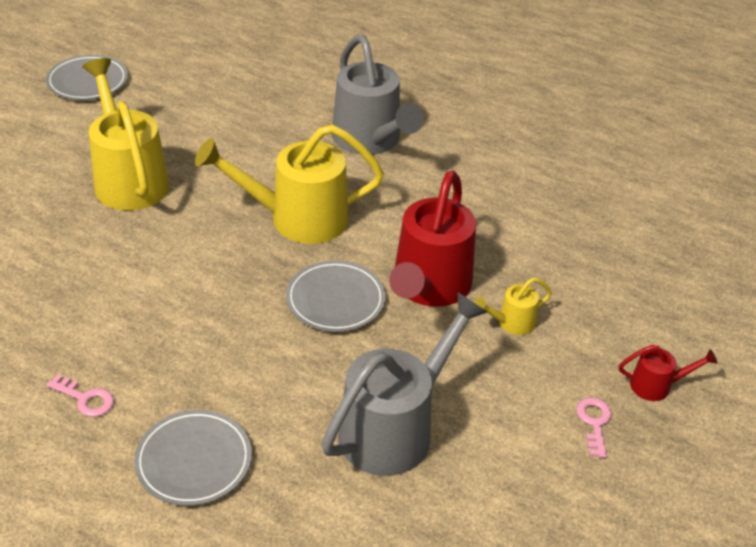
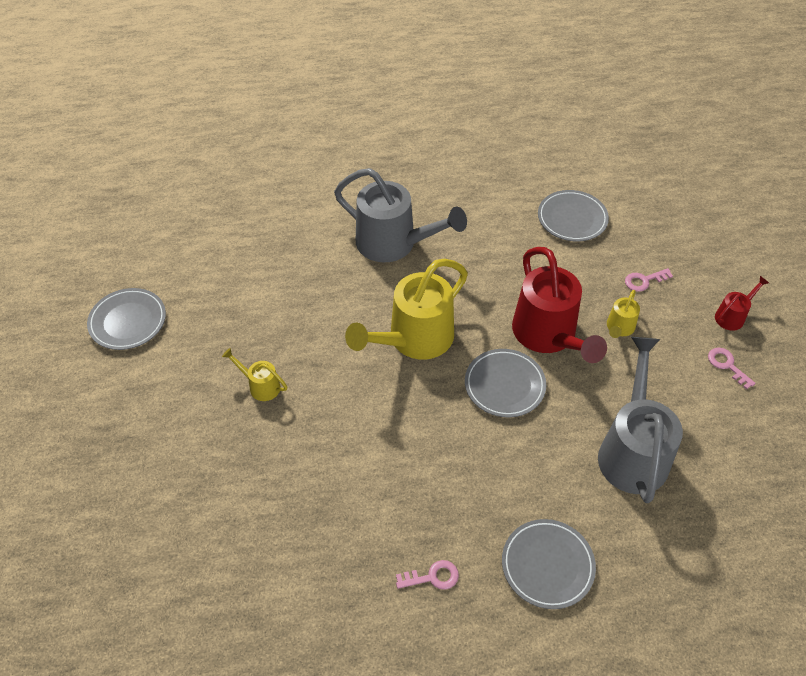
camera: 35 degrees left, 10 degrees up
(128, 178) = (260, 386): yellow watering can -> yellow watering can, size x0.46
(575, 210) = (572, 218): none -> grey plate
(589, 300) = (644, 281): none -> pink key

